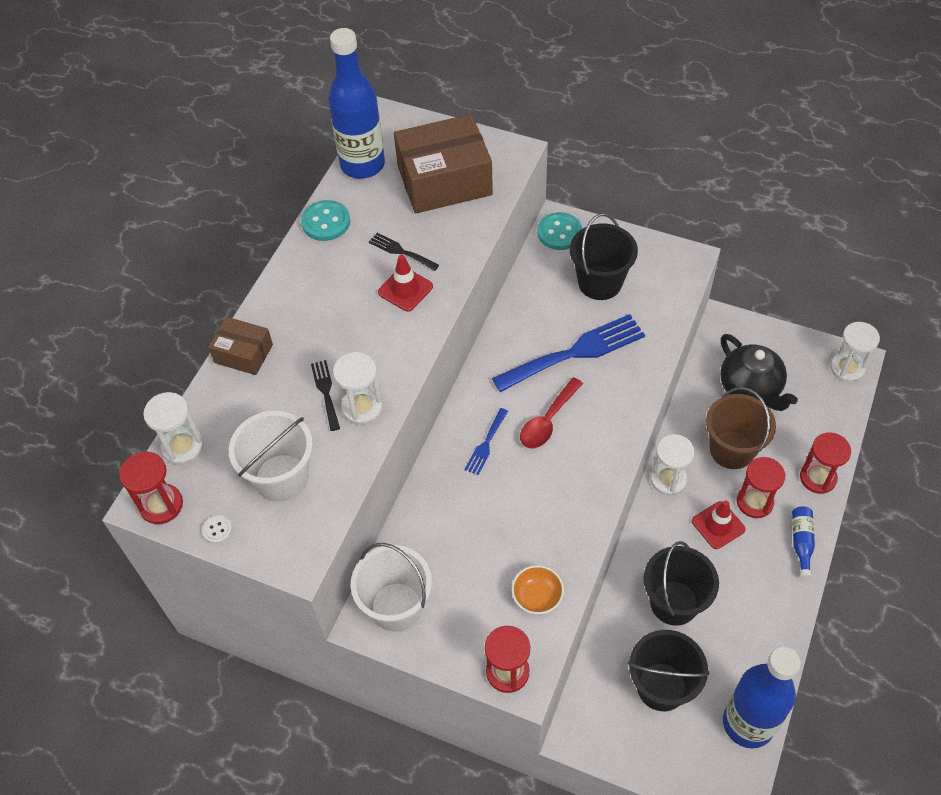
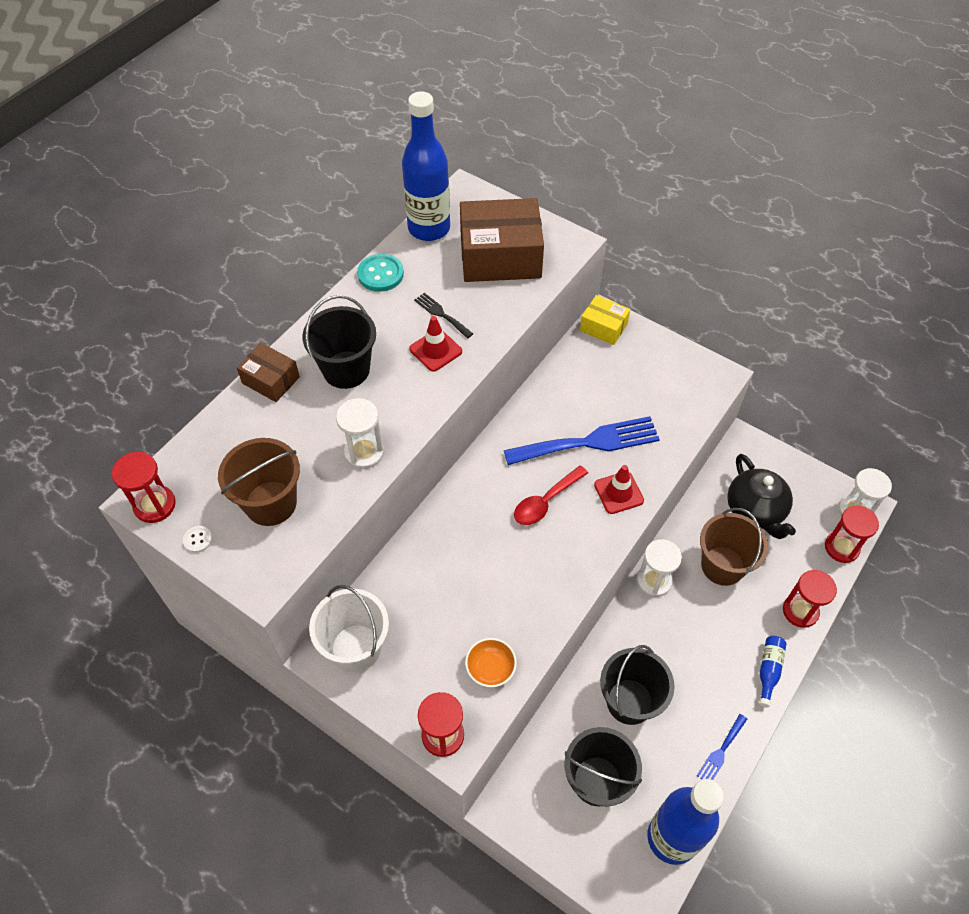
camera: 10 degrees right, 0 degrees up
(183, 446) = (190, 455): white hourglass -> none
(281, 478) = (271, 503): white bucket -> brown bucket
(326, 392) = (335, 431): black fork -> none
(486, 444) = (481, 511): blue fork -> blue fork (721, 751)
(559, 232) = (603, 327): turquoise button -> yellow box
(600, 282) = (629, 381): black bucket -> black bucket (346, 370)
(718, 525) = (691, 636): red traffic cone -> red traffic cone (618, 493)
(754, 502) = (732, 621): red hourglass -> red hourglass (841, 548)

